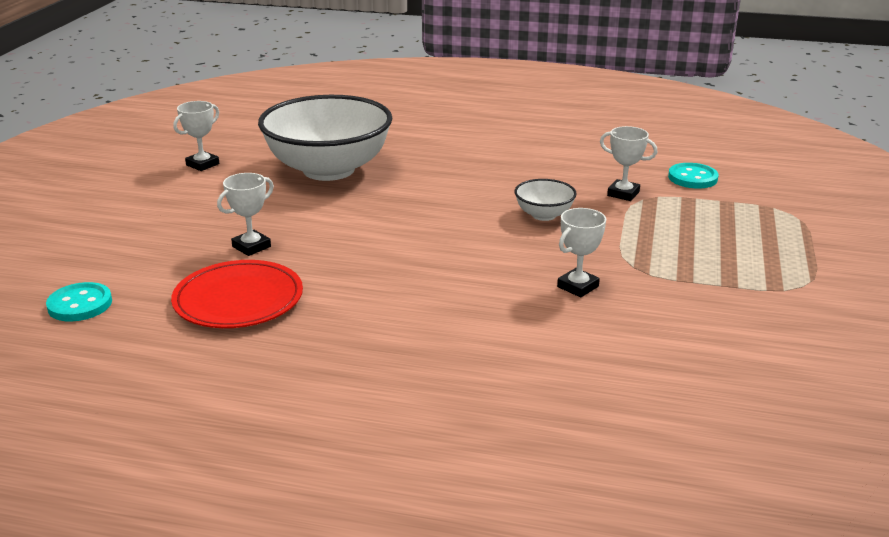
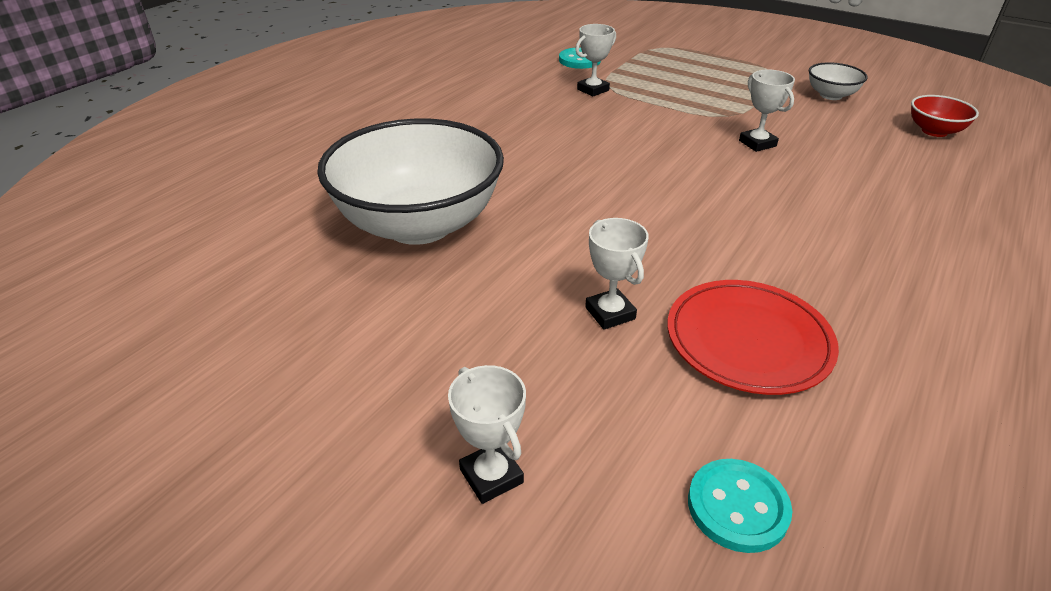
camera: 70 degrees left, 10 degrees up
(202, 164) = (307, 329): white trophy -> white trophy (491, 476)
(544, 215) = (616, 129): white bowl -> white bowl (831, 95)
(728, 405) = (934, 131): none -> red bowl

